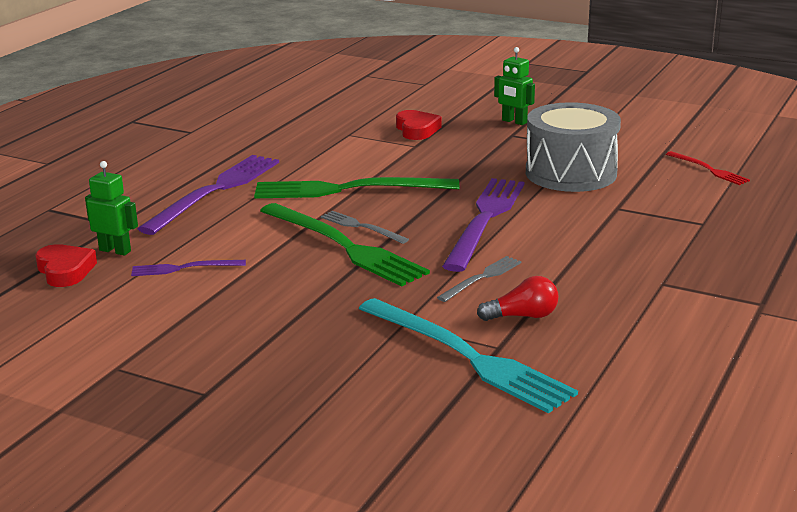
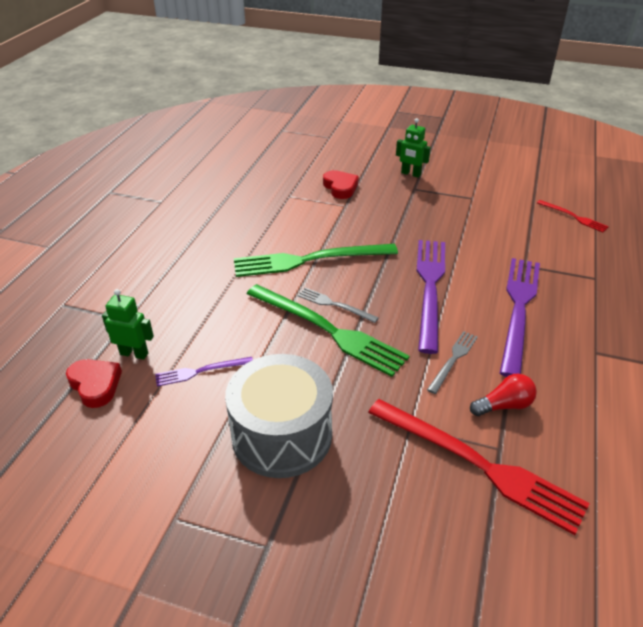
camera: 10 degrees left, 15 degrees up
(215, 191) = (201, 271): purple fork -> purple fork (518, 309)
(467, 356) = (479, 464): turquoise fork -> red fork
(571, 173) = (474, 228): grey drum -> grey drum (282, 435)

